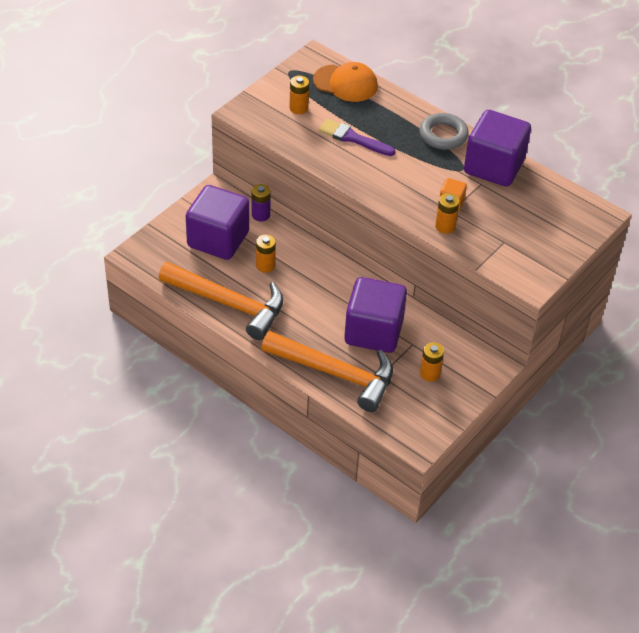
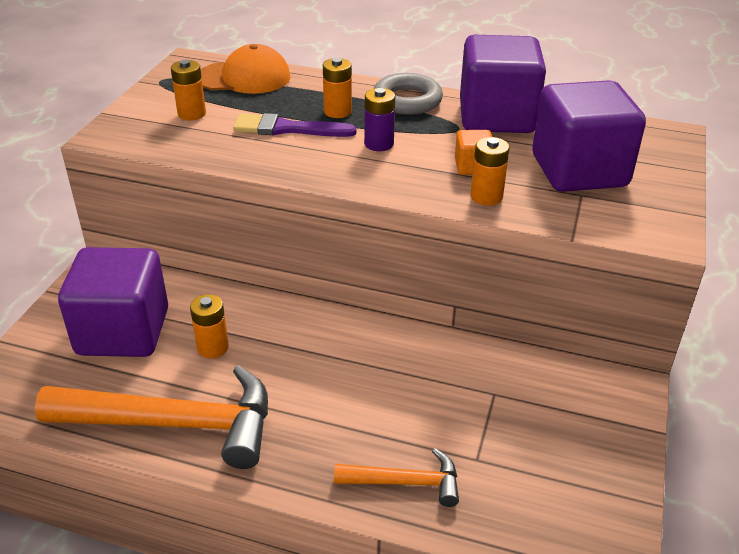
camera: 20 degrees left, 10 degrees down
(260, 215) = (178, 281): purple battery -> purple battery (379, 144)
(336, 373) = (405, 482): orange hammer -> orange hammer, size x0.51
(373, 332) = (426, 394): purple cube -> purple cube (579, 171)
(430, 373) = (549, 430): orange battery -> orange battery (337, 111)

